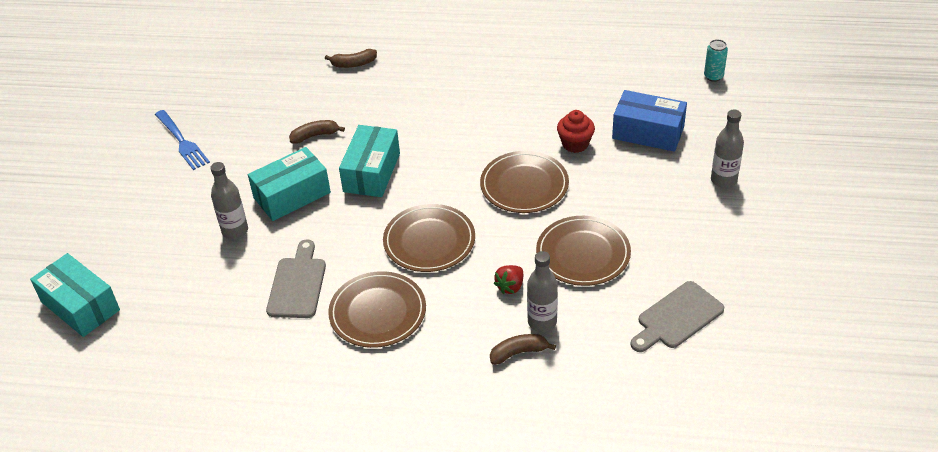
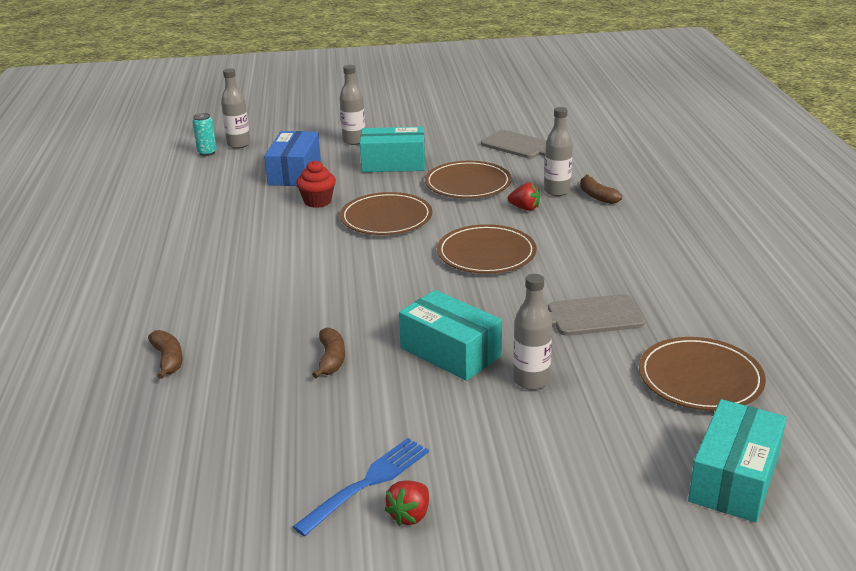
camera: 105 degrees left, 15 degrees down
(146, 155) = (410, 515): none -> red strawberry
(315, 136) = (331, 359): brown banana -> brown banana turned 150 degrees counterclockwise
(371, 172) = (391, 304): turquoise box -> turquoise box (393, 163)
(377, 312) = (596, 264): brown plate -> brown plate (700, 378)
(731, 97) = (238, 144): none -> grey bottle

